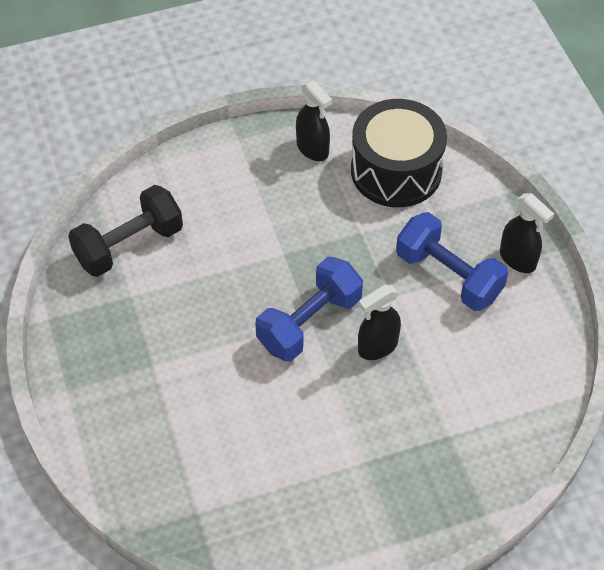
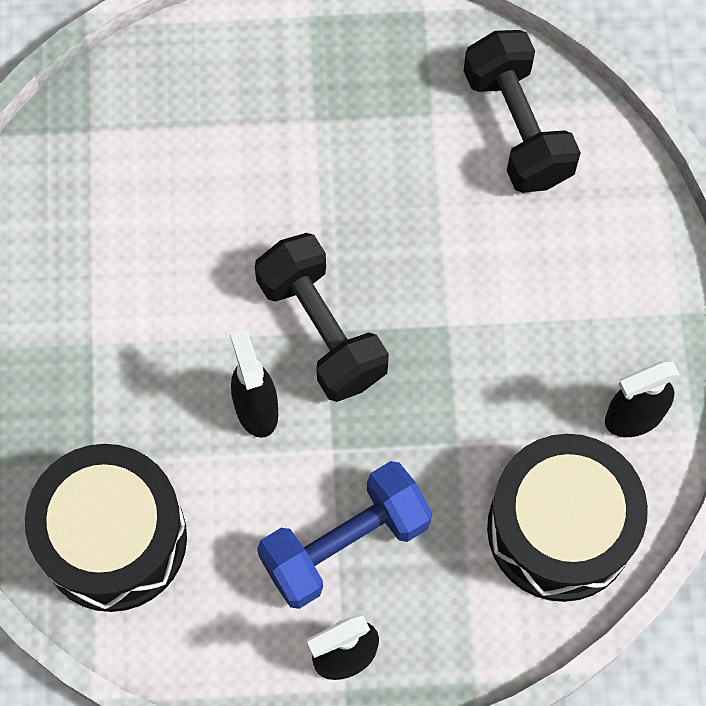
camera: 105 degrees right, 15 degrees up
(309, 322) = (322, 329): blue dumbbell -> black dumbbell
(498, 406) = (113, 539): none -> black drum

